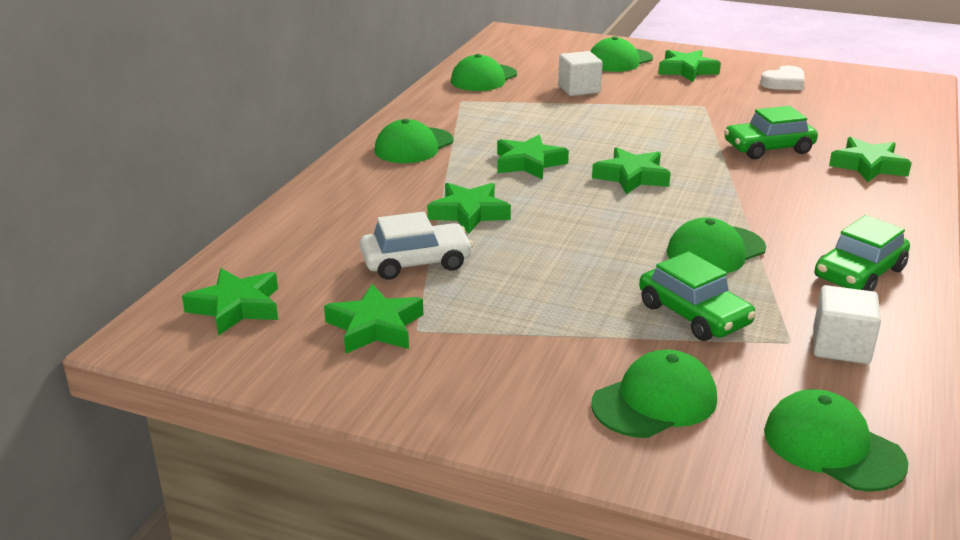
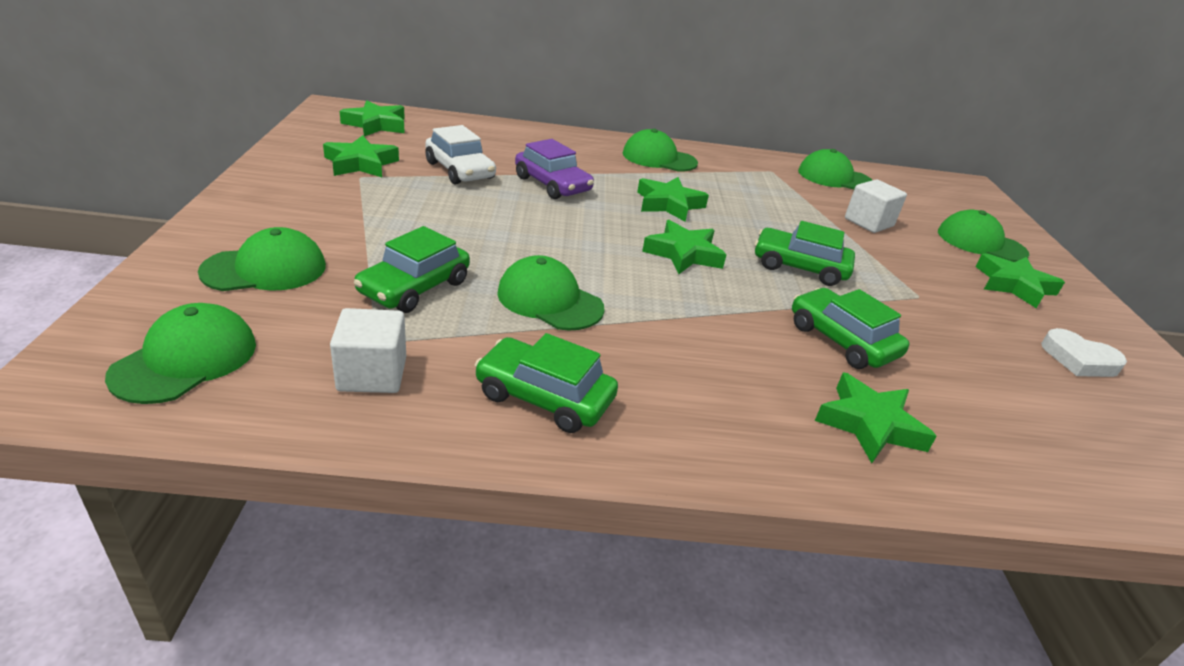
camera: 65 degrees right, 5 degrees up
(469, 213) = (552, 184): green star -> purple car
(655, 401) = (265, 269): green cap -> green cap turned 60 degrees counterclockwise
(657, 135) = (799, 267): none -> green car

